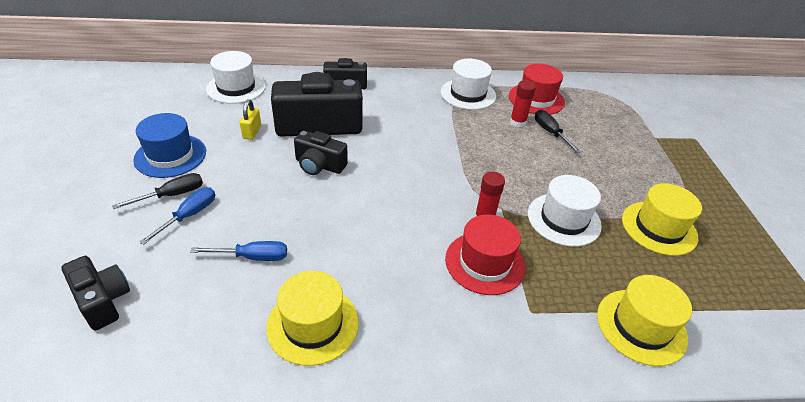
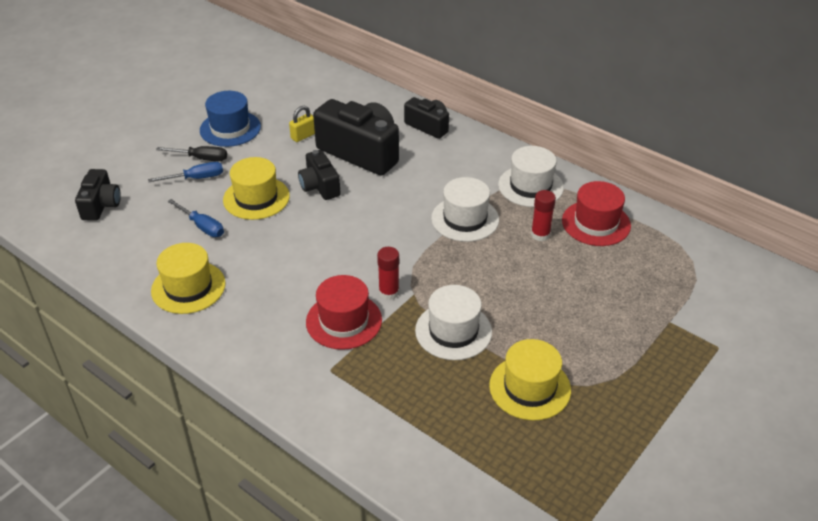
camera: 45 degrees right, 0 degrees up
(236, 87) = (335, 92): white hat -> white hat (465, 219)
(550, 133) = (558, 260): black screwdriver -> none
(641, 326) = (395, 431): yellow hat -> yellow hat (256, 198)

